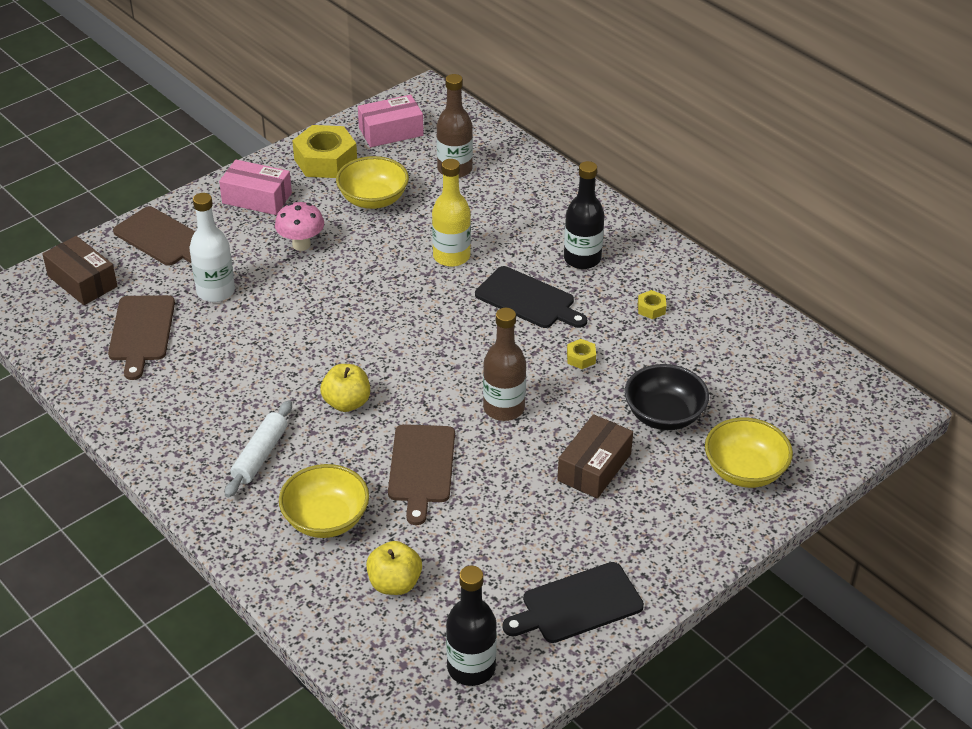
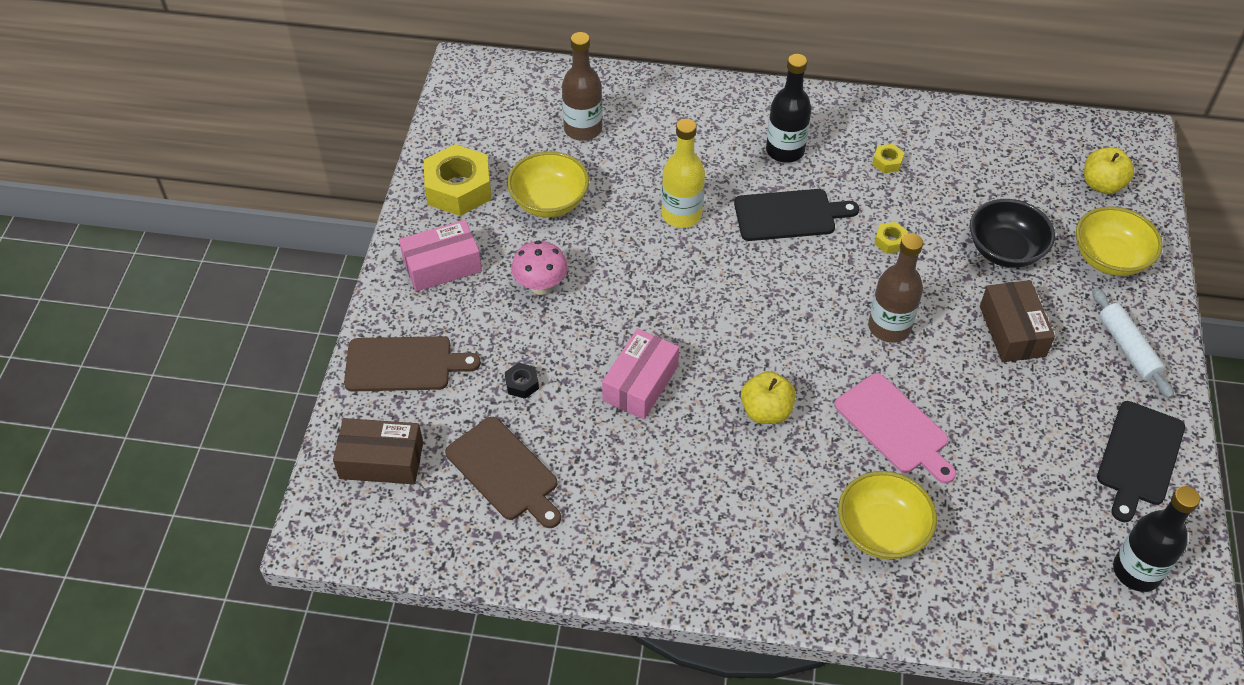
camera: 40 degrees left, 10 degrees up
(216, 291) = (522, 384): white bottle -> black nut
(260, 455) = (758, 513): white rolling pin -> white rolling pin (1128, 348)
(391, 131) = (482, 124): pink box -> pink box (640, 383)
(394, 583) = (1000, 545): yellow apple -> yellow apple (1102, 185)
(421, 468) = (894, 427): brown cutting board -> pink cutting board

